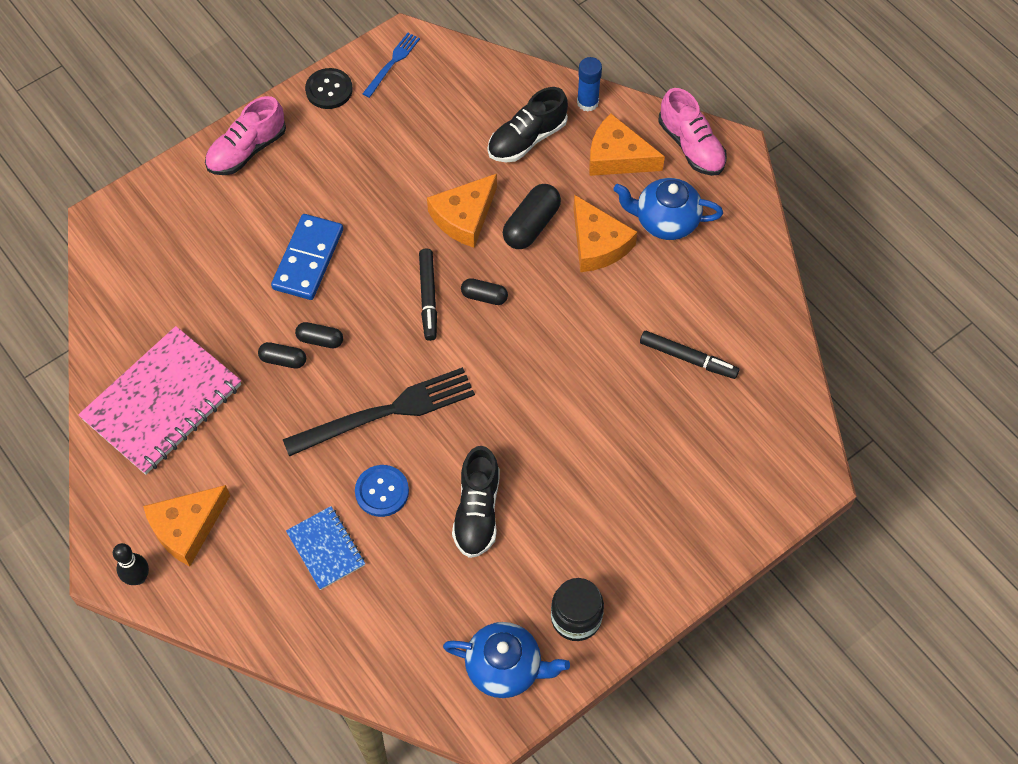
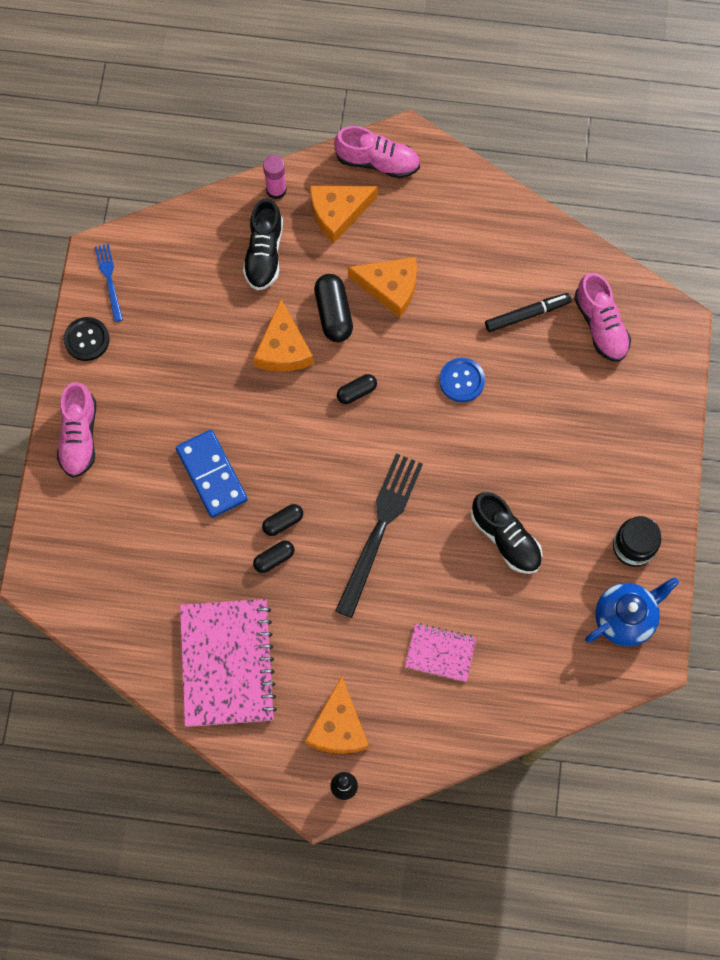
camera: 45 degrees left, 10 degrees up
(326, 549) = (440, 653): blue notebook -> pink notebook
(382, 491) = (434, 583): blue button -> blue button (462, 380)
(428, 297) = (321, 426): black marker -> none
(587, 102) = (276, 190): blue glue stick -> pink glue stick
(665, 221) = (416, 232): blue teapot -> none
(742, 420) = (600, 325): none -> pink shoe

